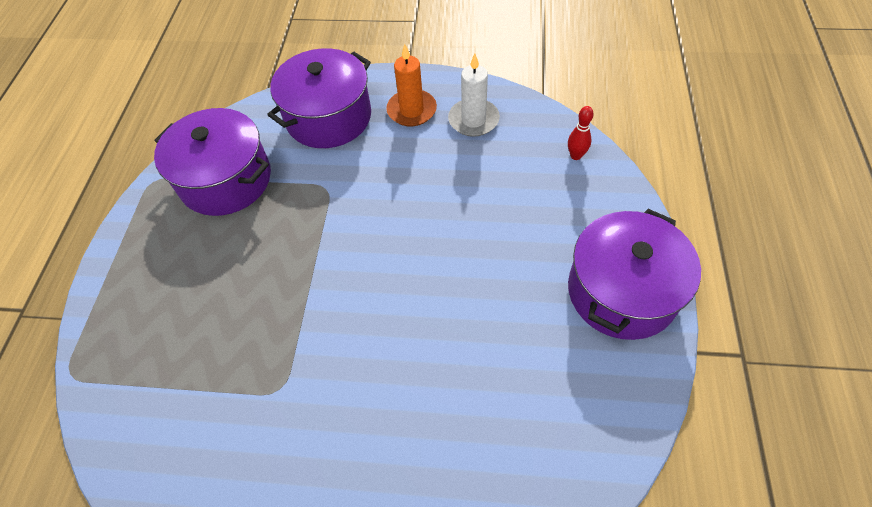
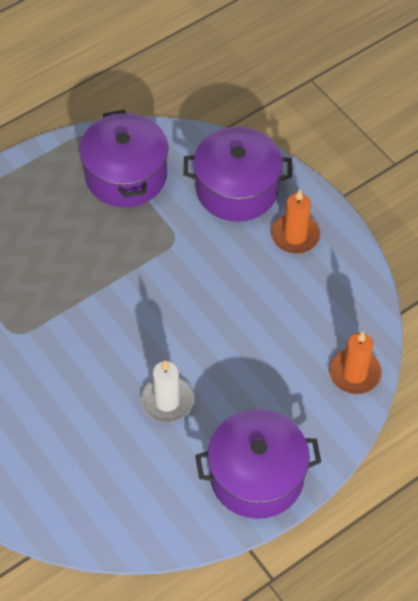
camera: 45 degrees right, 0 degrees up
(473, 120) = (325, 282): white candle -> white candle (167, 401)
(576, 156) = (354, 373): red bowling pin -> orange candle

